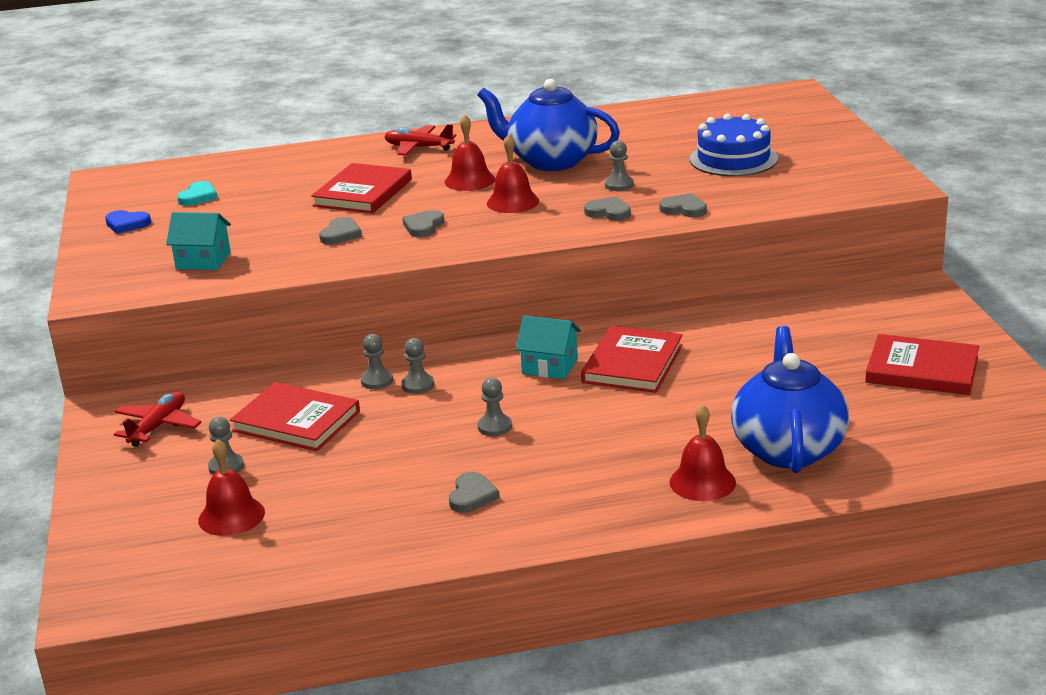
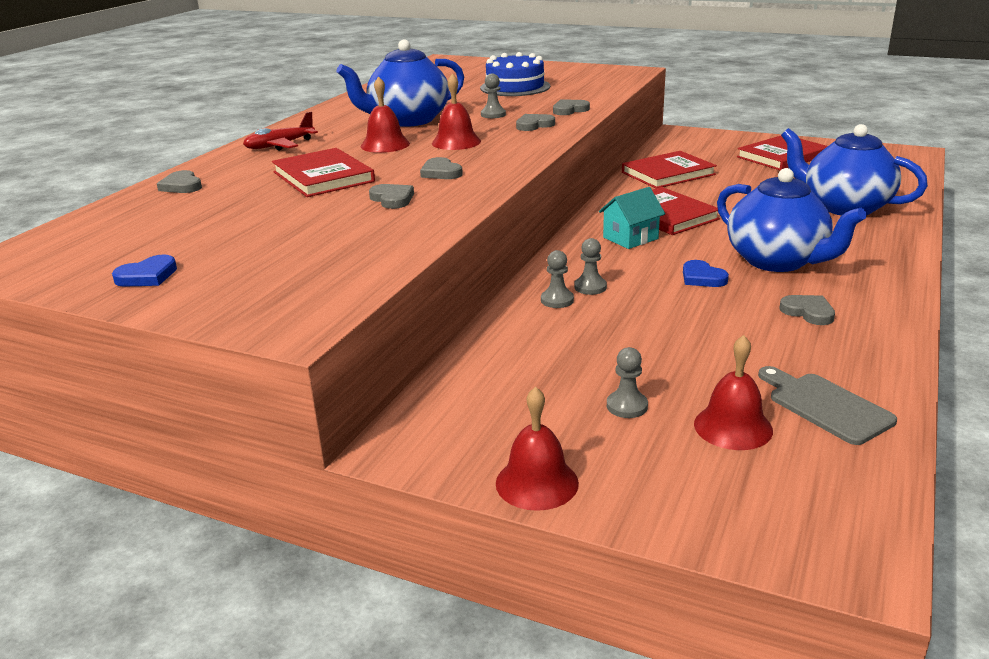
camera: 55 degrees left, 0 degrees up
(158, 426) = (489, 424): red plane -> none
(198, 197) = (165, 233): turquoise heart -> none
(203, 261) = (327, 259): turquoise house -> none
(290, 160) = (182, 186): none -> grey heart
(296, 421) = (581, 351): red book -> red book (668, 173)
(298, 546) = (825, 406): none -> grey cutting board
(494, 427) = (702, 278): grey pawn -> blue heart
(578, 451) = (777, 261): none -> blue teapot
(702, 482) = (865, 238): red bell -> red bell (537, 483)

